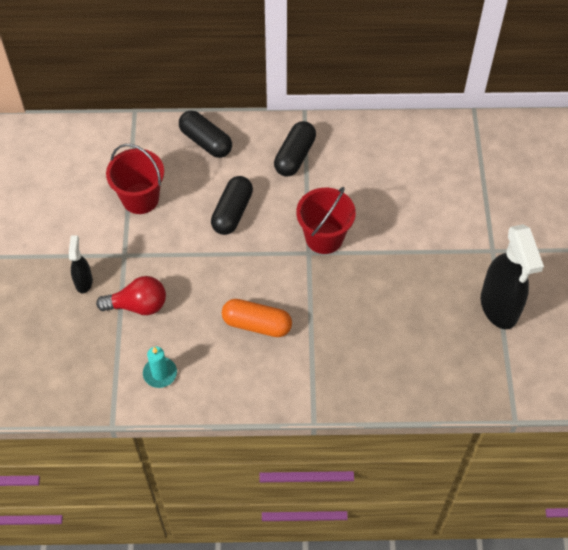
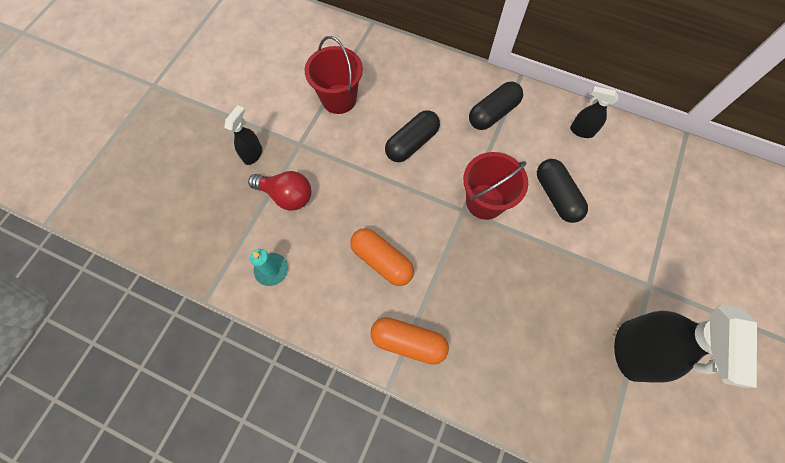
camera: 25 degrees right, 10 degrees up
(206, 141) = (420, 70): black capsule -> black capsule (556, 196)
(313, 379) = (408, 342): none -> orange capsule
(382, 142) = (581, 131): none -> black spray bottle

